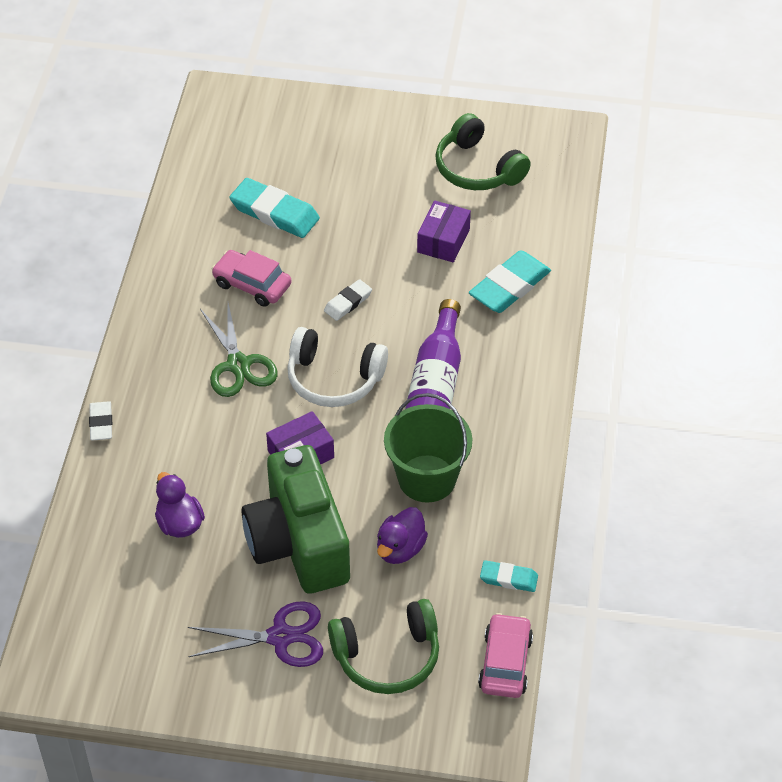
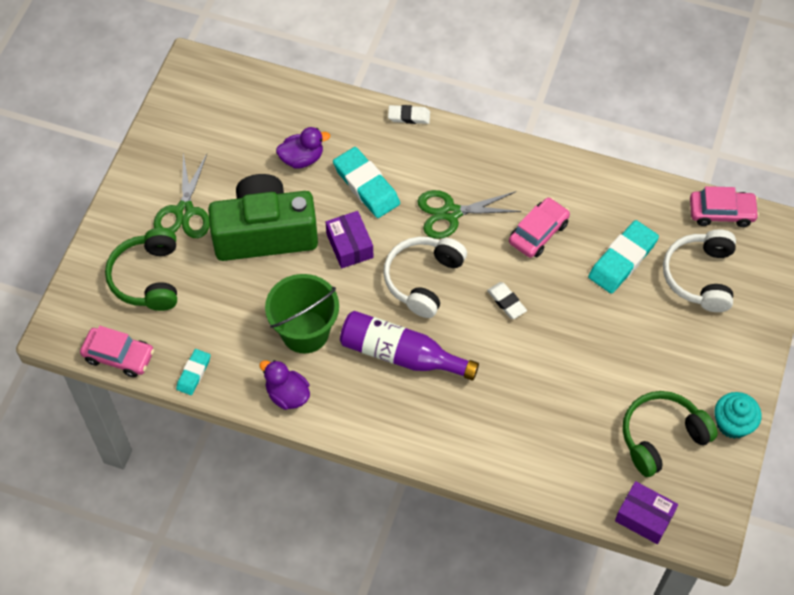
camera: 100 degrees right, 10 degrees up
(200, 140) = (721, 212): none -> pink car
(280, 637) = (184, 211): purple scissors -> green scissors
(284, 151) = (700, 276): none -> white headphones
(400, 549) = (241, 301): purple duck -> purple duck (287, 395)
(443, 241) = (570, 390): purple box -> purple box (644, 517)
(448, 119) = (733, 423): none -> turquoise cupcake
(509, 286) = (505, 436): turquoise eraser -> turquoise eraser (366, 185)

